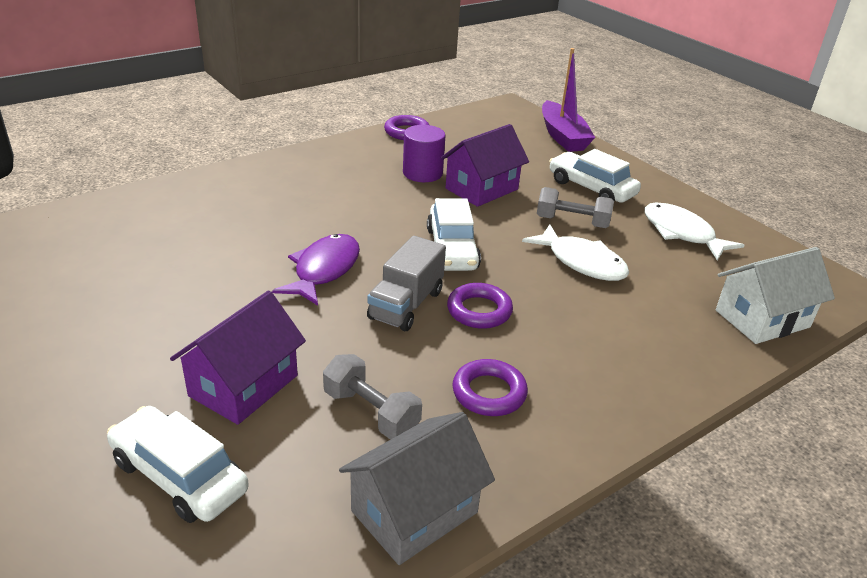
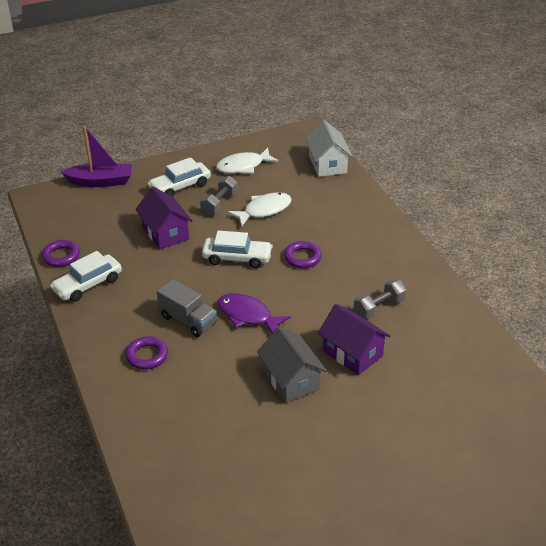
camera: 75 degrees left, 5 degrees up
(179, 476) = (415, 376): white car -> white car (88, 285)
(406, 305) = (291, 284): grey truck -> grey truck (188, 320)
(414, 511) = (442, 300): grey house -> grey house (291, 380)
(422, 173) = (133, 257): purple cylinder -> none
(489, 393) = (370, 265): purple ring -> purple ring (147, 356)

